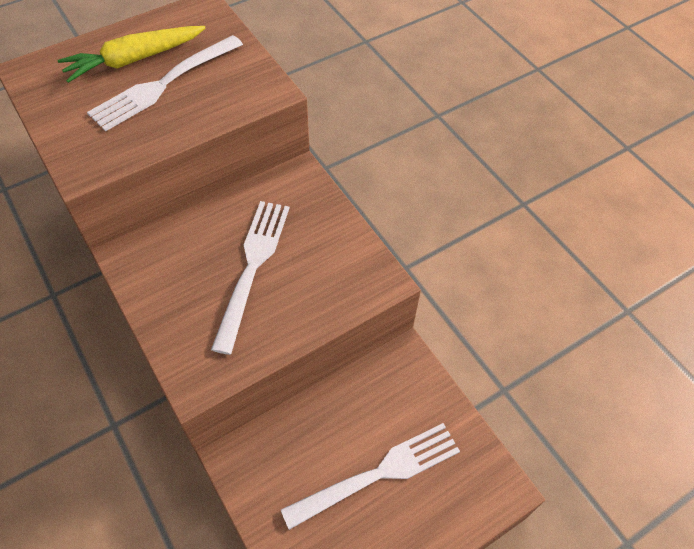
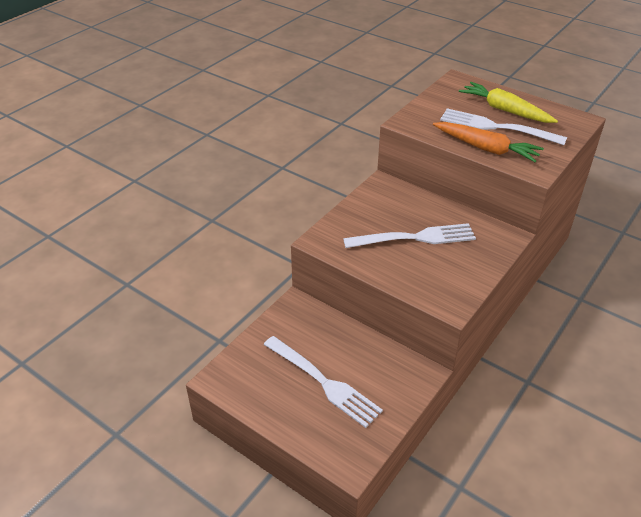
camera: 70 degrees right, 15 degrees down
(199, 115) = (486, 148): none -> orange carrot

